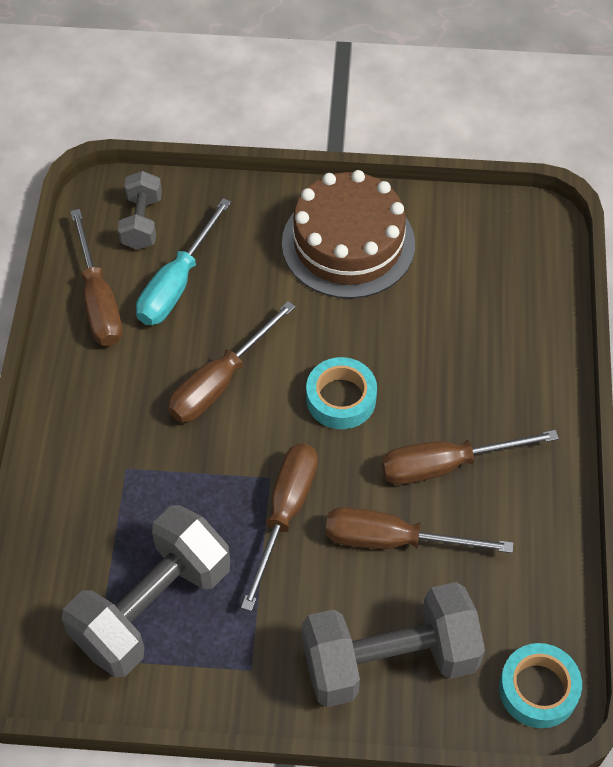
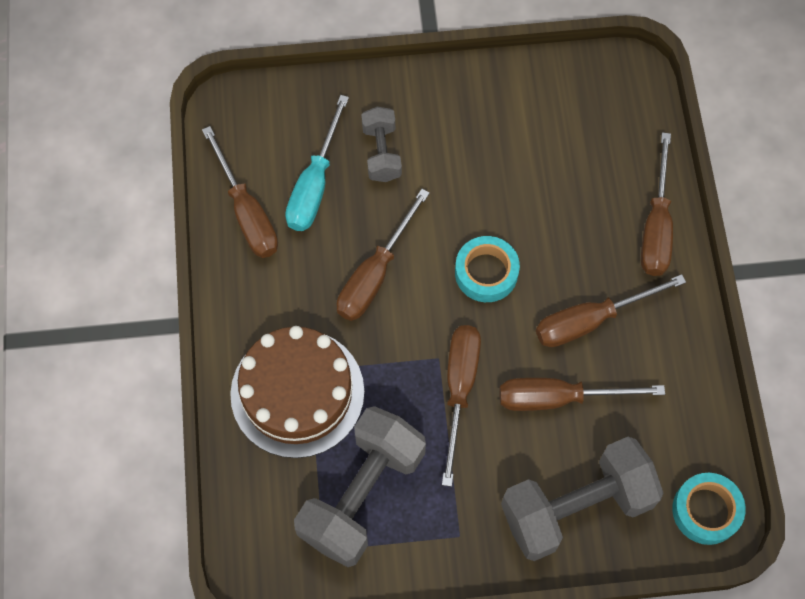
camera: 10 degrees left, 10 degrees up
(142, 222) = (268, 128): grey dumbbell -> grey dumbbell (381, 153)
(348, 243) = (462, 120): brown cake -> brown cake (297, 392)
(538, 379) = (656, 226): none -> brown screwdriver

